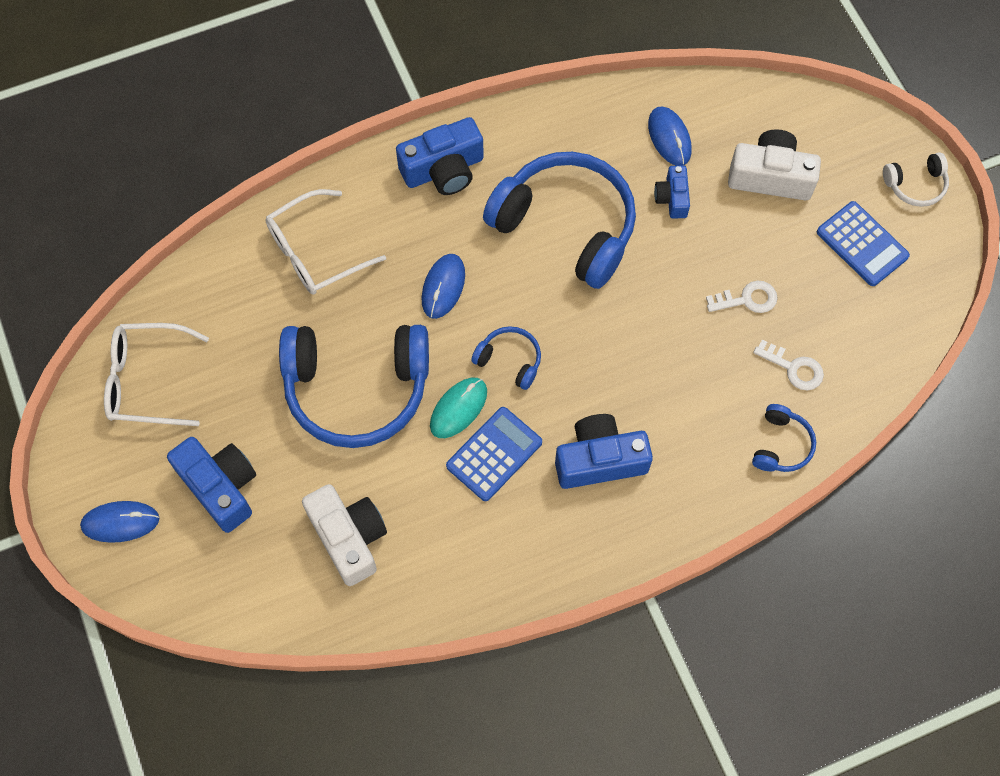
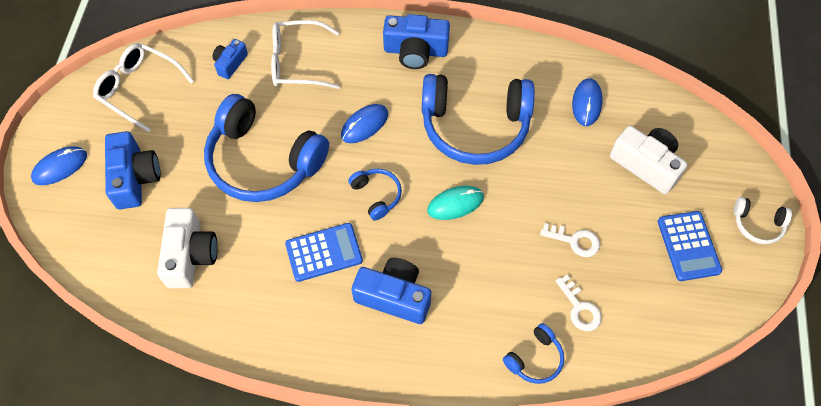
camera: 30 degrees right, 5 degrees down
(120, 522) = (60, 167): blue mouse -> blue mouse turned 60 degrees counterclockwise
(458, 408) = (320, 209): turquoise mouse -> turquoise mouse (455, 204)
(566, 226) = (475, 126): blue headphones -> blue headphones turned 120 degrees clockwise
(672, 198) = (563, 144): blue camera -> blue camera (230, 63)

